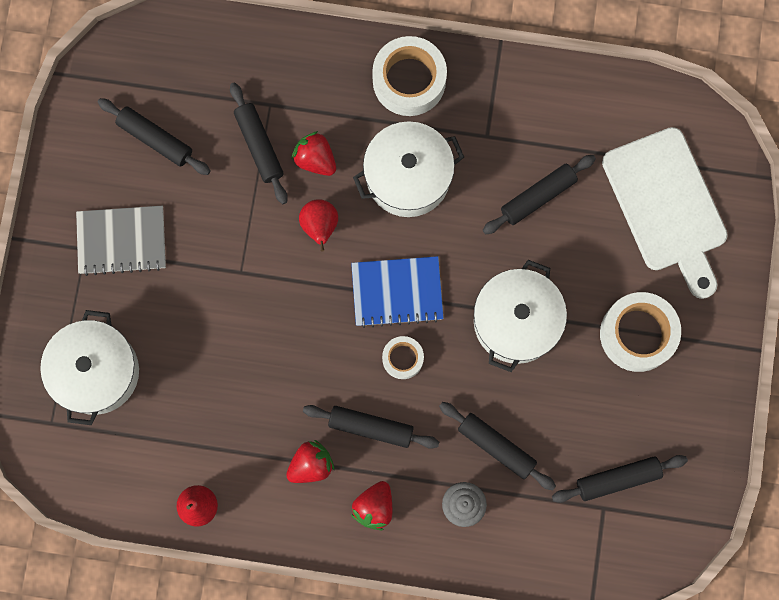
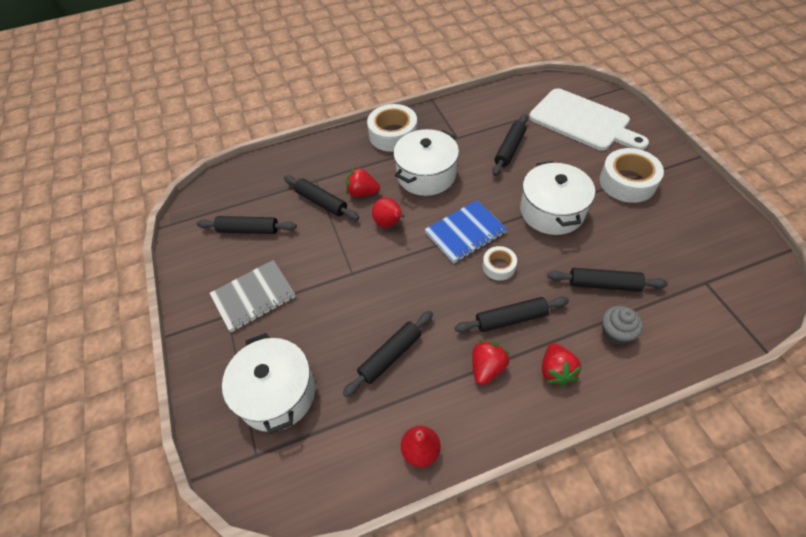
camera: 25 degrees left, 25 degrees down
(618, 479) = (696, 261): black rolling pin -> black rolling pin (390, 356)

